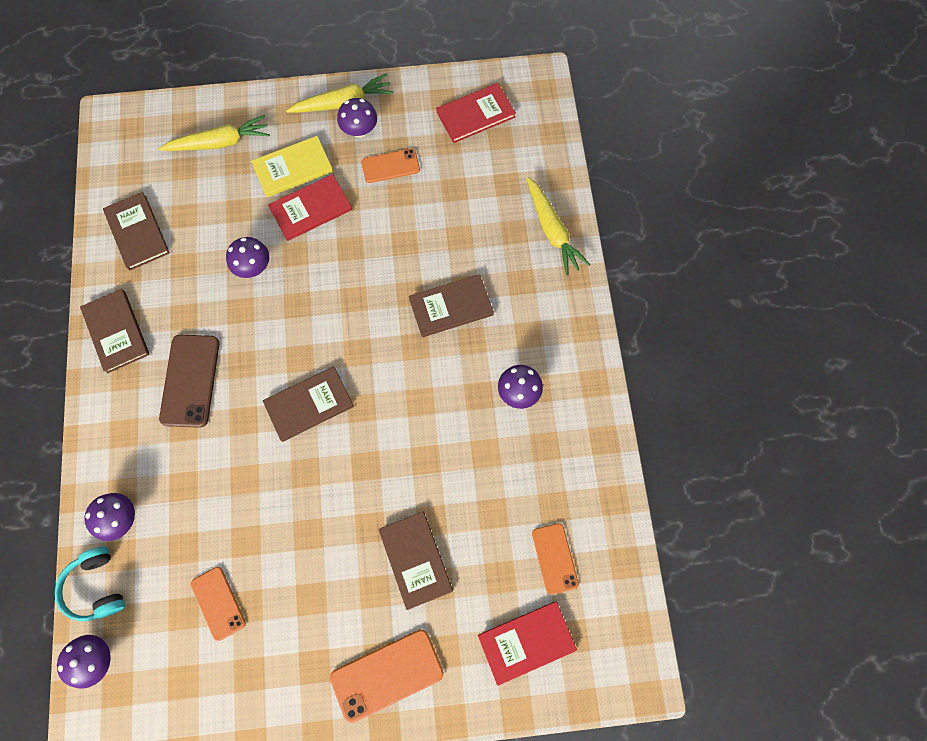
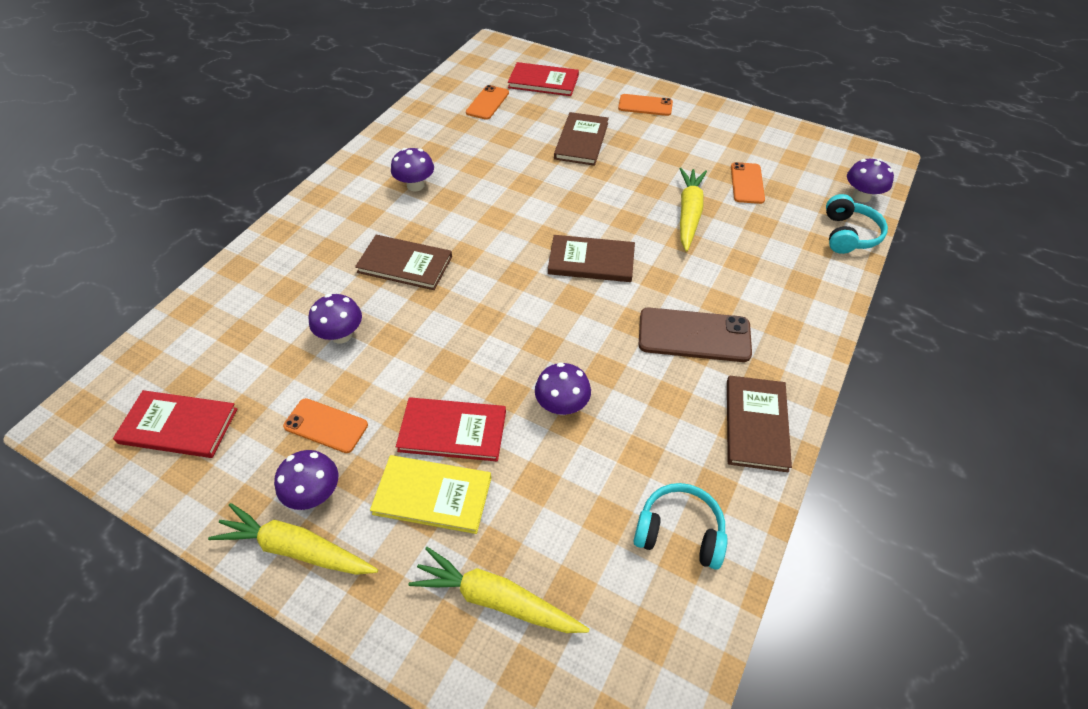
camera: 145 degrees left, 20 degrees down
(121, 519) = (810, 266): purple mushroom -> purple mushroom (341, 335)
(137, 232) = (679, 532): brown book -> turquoise headphones
(190, 380) = (694, 335): brown phone -> brown phone turned 60 degrees clockwise
(387, 674) = (645, 105): orange phone -> orange phone, size x0.65
(552, 230) = (254, 272): yellow carrot -> yellow carrot (689, 214)

